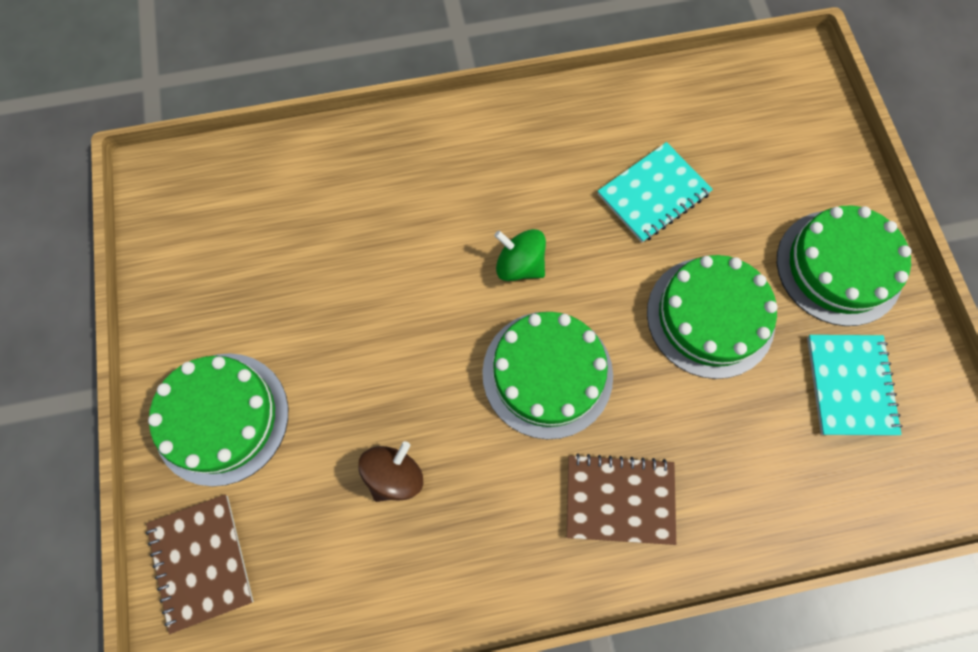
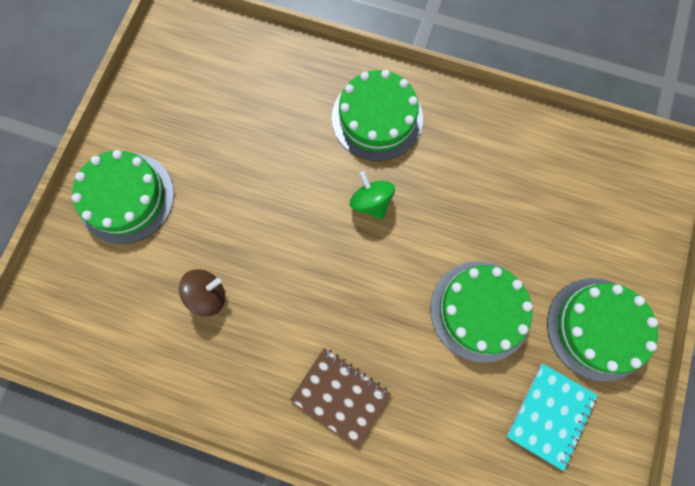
camera: 30 degrees right, 5 degrees up
(201, 562) = (65, 280): brown notebook -> none
(547, 374) = (344, 285): green cake -> green cake (377, 118)
(653, 194) = (495, 202): turquoise notebook -> none

